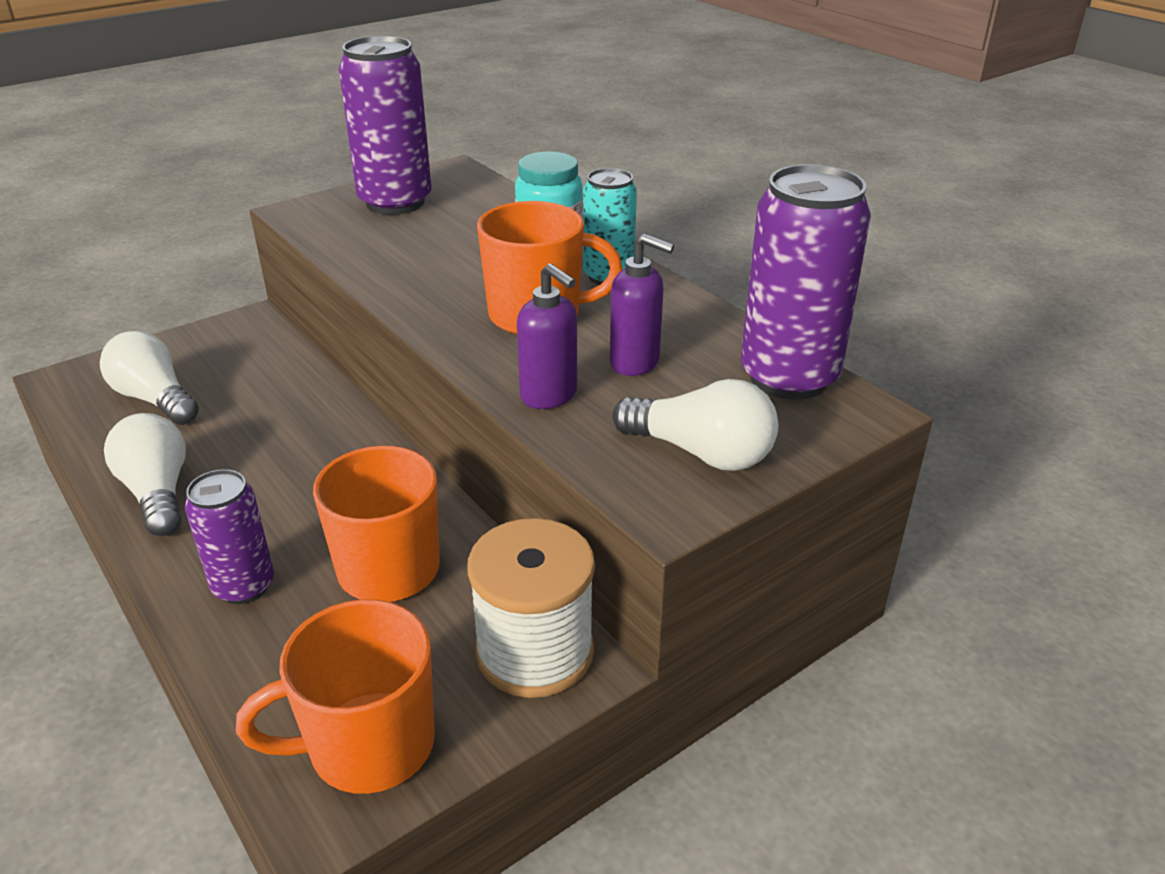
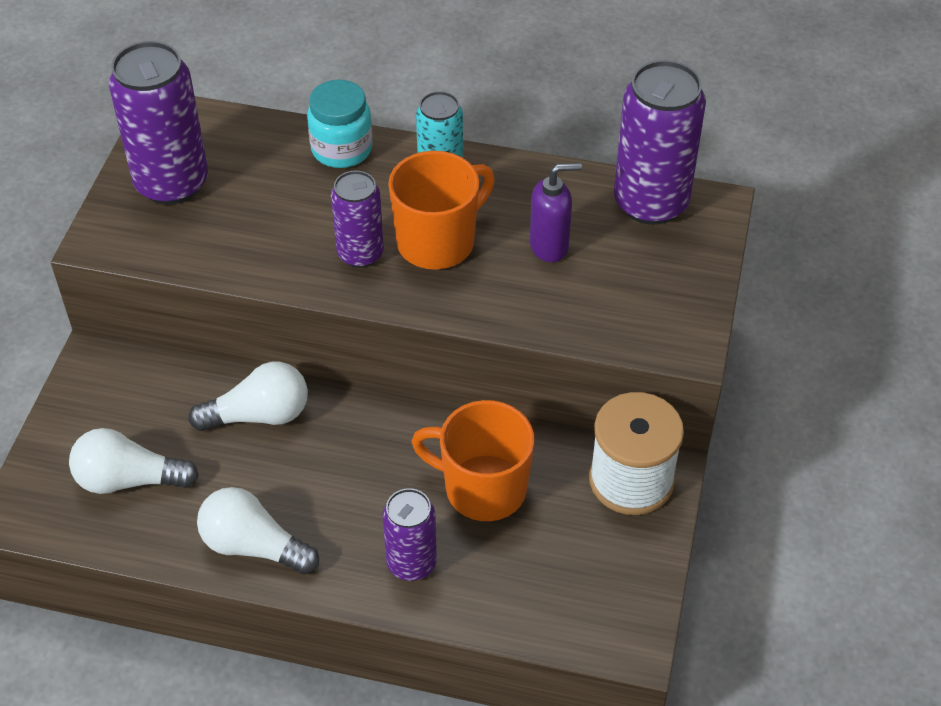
camera: 40 degrees left, 15 degrees up
(368, 746) = (608, 594): orange mug -> none
(461, 295) = (360, 253): none -> purple can
(549, 395) = (530, 307): purple soap dispenser -> none
(701, 453) = (663, 295): white light bulb -> white light bulb (259, 415)

